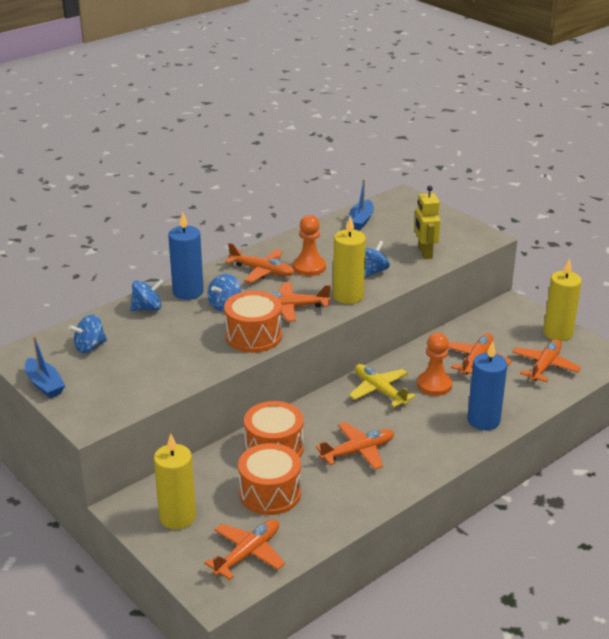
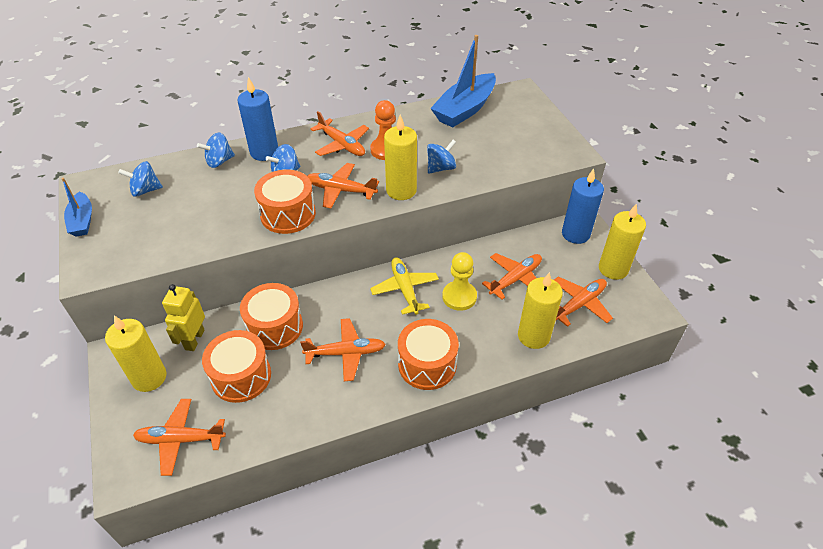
camera: 20 degrees right, 15 degrees up
(147, 308) = (219, 161): blue spinning top -> blue spinning top turned 150 degrees clockwise
(248, 554) = (181, 439): orange plane -> orange plane turned 150 degrees counterclockwise
(360, 220) = (464, 109): blue boat -> blue boat, size x1.80
(425, 253) = (503, 158): yellow robot -> yellow robot (194, 339)
(434, 385) = (459, 297): orange pawn -> yellow pawn
(439, 441) = (427, 364): none -> orange drum
(483, 420) = (483, 352): blue candle -> blue candle (575, 234)
(519, 398) = (533, 336): none -> yellow candle

